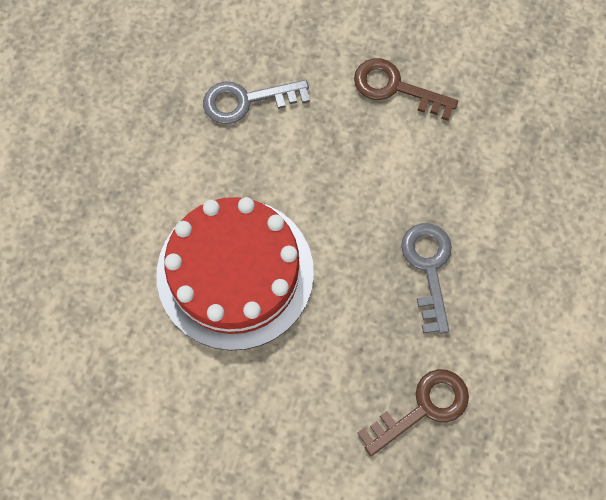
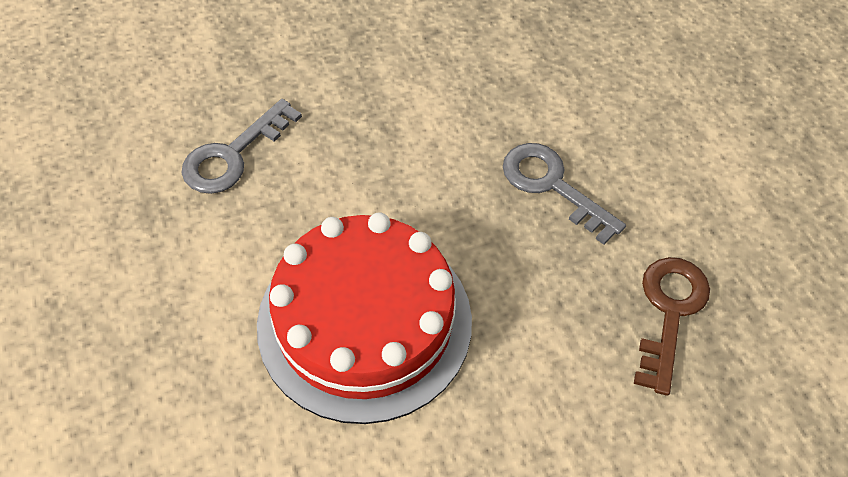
camera: 40 degrees left, 15 degrees down
(395, 88) = (376, 58): brown key -> none

